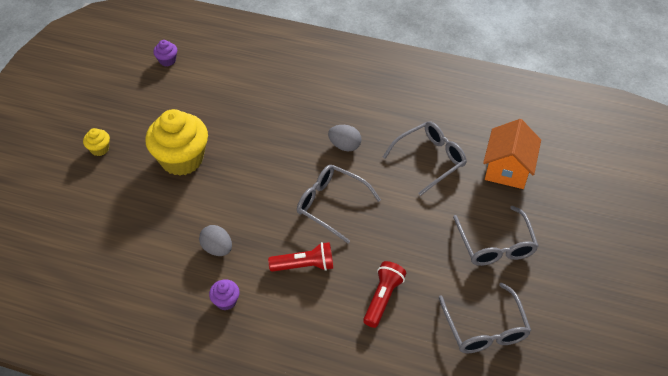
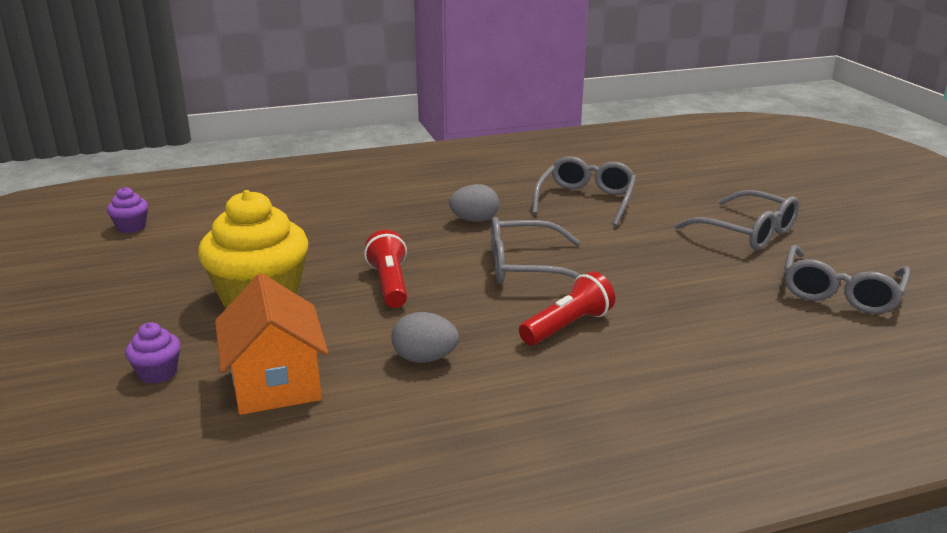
camera: 35 degrees left, 25 degrees down
(99, 149) = (102, 334): yellow cupcake -> none
(226, 301) = (508, 403): purple cupcake -> purple cupcake (158, 373)
(383, 298) = (701, 314): red flashlight -> red flashlight (390, 284)
(484, 328) = (840, 292): grey glasses -> grey glasses turned 75 degrees clockwise
(507, 169) = (672, 183): orange house -> orange house (276, 384)

